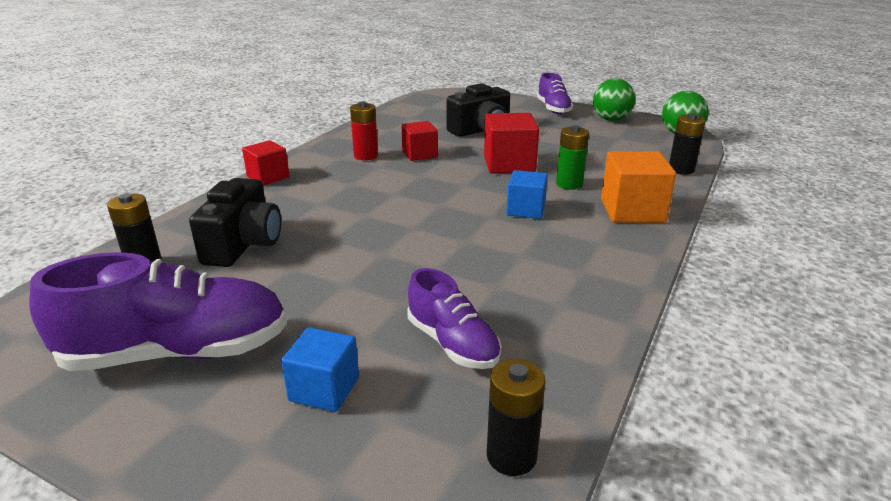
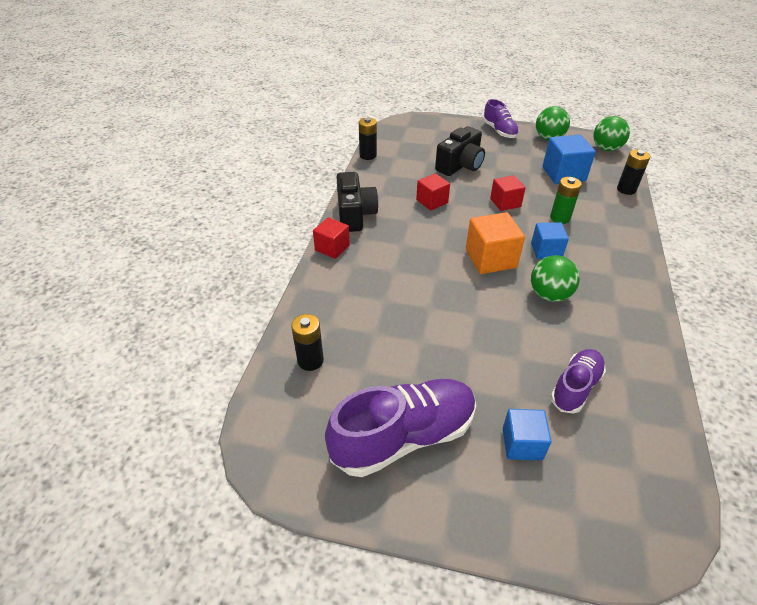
camera: 15 degrees left, 15 degrees up
(243, 244) = (370, 325): black camera -> black camera (355, 215)
(366, 156) = (391, 210): red battery -> none
(452, 343) = (575, 387): purple shoe -> purple shoe turned 90 degrees counterclockwise
(495, 249) = (549, 295): none -> green ball
(509, 164) = (505, 203): red cube -> red cube, size x0.65
(511, 456) = (662, 466): black battery -> black battery (368, 155)
(606, 149) = (563, 174): none -> blue cube
(632, 211) = (616, 239): orange cube -> orange cube (490, 258)

